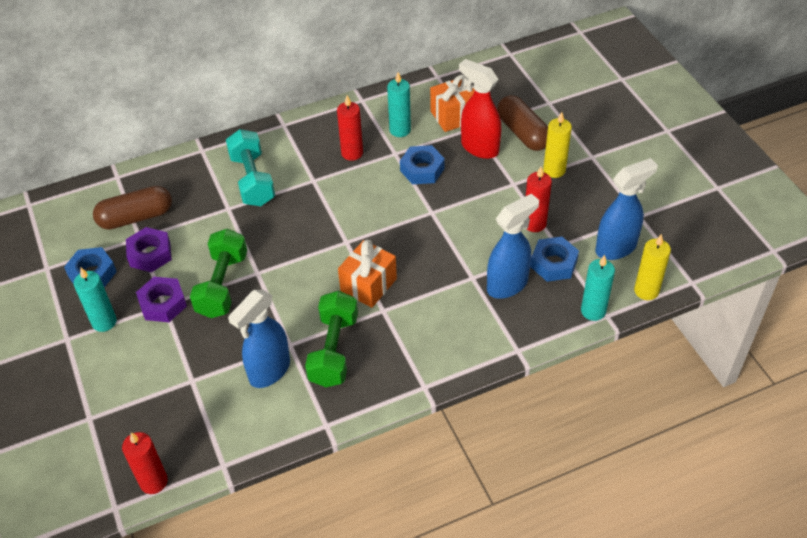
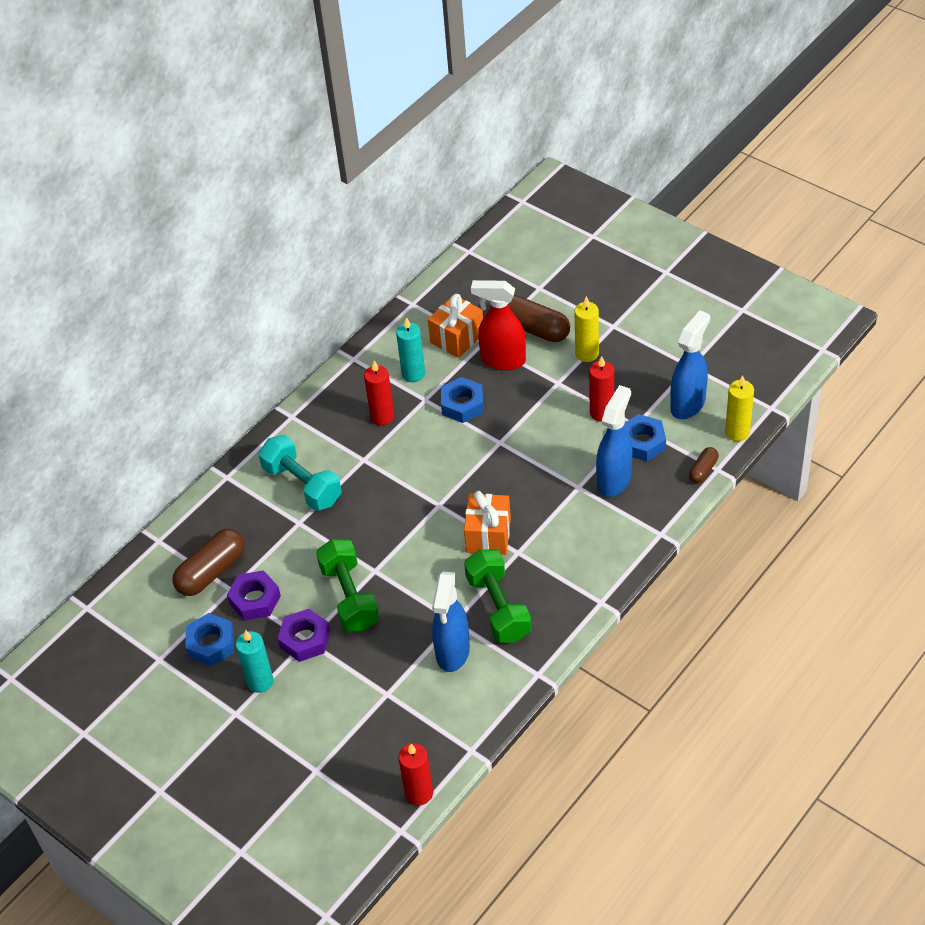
camera: 25 degrees left, 0 degrees up
(593, 311) = (703, 470): turquoise candle -> brown capsule

